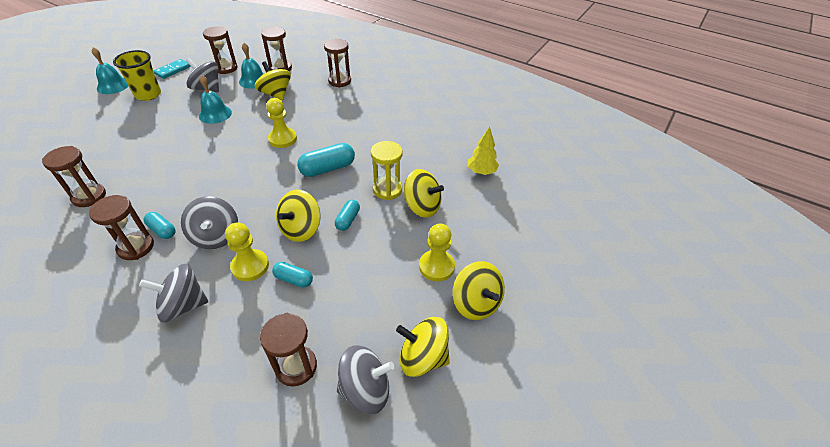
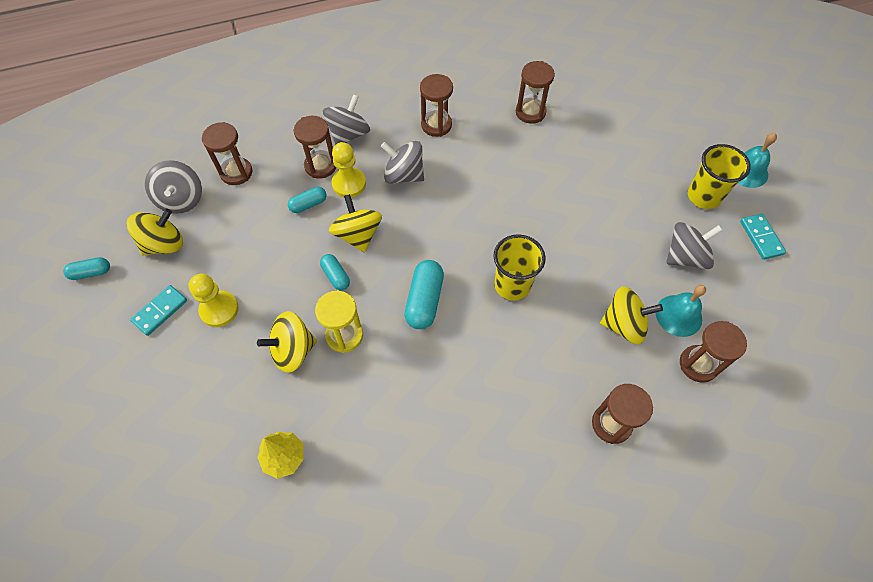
camera: 130 degrees right, 15 degrees up
(162, 230) = (443, 145): turquoise capsule -> turquoise capsule (91, 272)
(215, 114) = (614, 243): turquoise bell -> none
(226, 68) = (735, 297): brown hourglass -> brown hourglass (320, 166)
(282, 139) = (512, 285): yellow pawn -> yellow cup
(365, 389) = (181, 199): grey spinning top -> grey spinning top turned 45 degrees counterclockwise
(475, 303) = (160, 311): yellow spinning top -> turquoise domino

